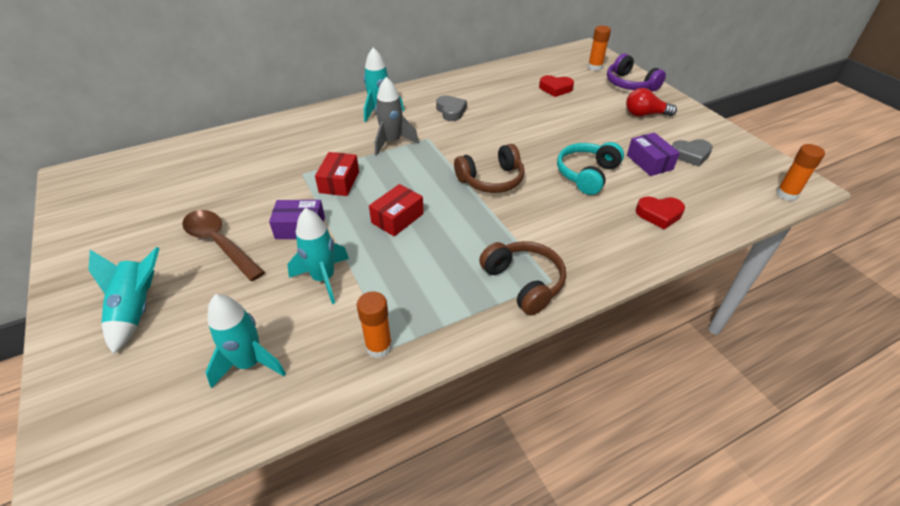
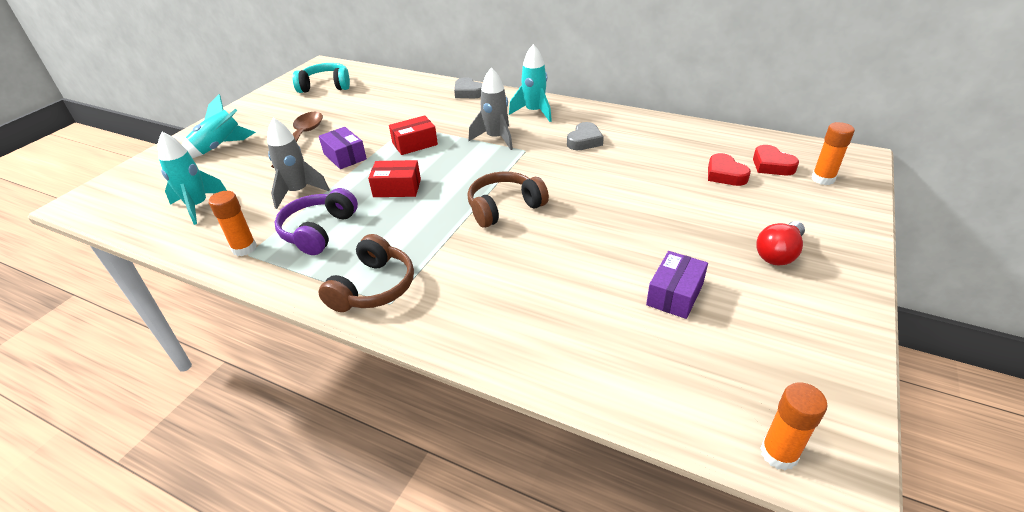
camera: 55 degrees right, 5 degrees down
(323, 278) = (298, 192): turquoise rocket -> grey rocket
(491, 180) = (504, 207): brown headphones -> brown headphones turned 120 degrees clockwise
(587, 174) = (587, 258): turquoise headphones -> turquoise headphones (326, 86)
(630, 84) = (831, 217): purple headphones -> purple headphones (318, 231)
(645, 114) = (778, 254): red light bulb -> red light bulb turned 105 degrees counterclockwise
(659, 214) = (576, 338): red heart -> red heart (771, 165)
(690, 155) = (741, 323): grey heart -> grey heart (468, 92)

